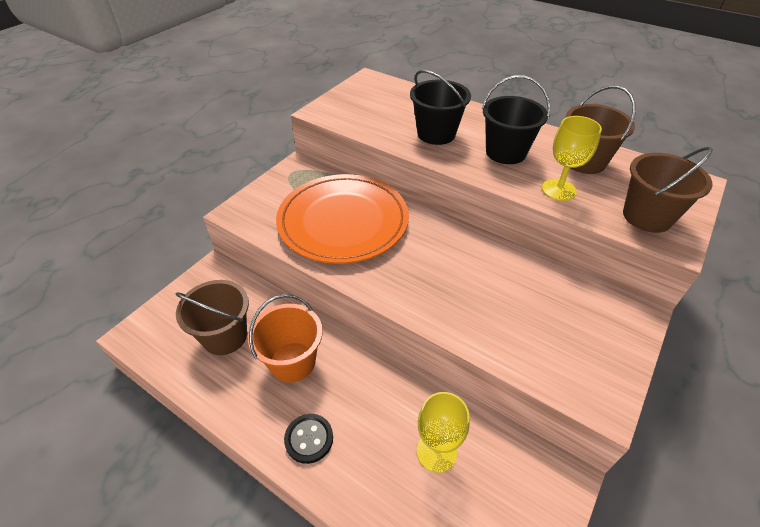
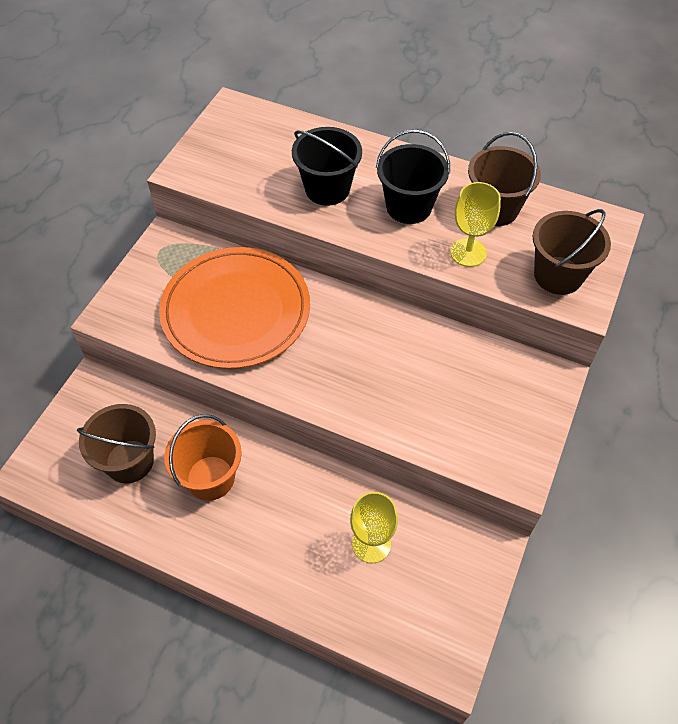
camera: 10 degrees left, 10 degrees up
(309, 439) = (245, 553): black button -> none

